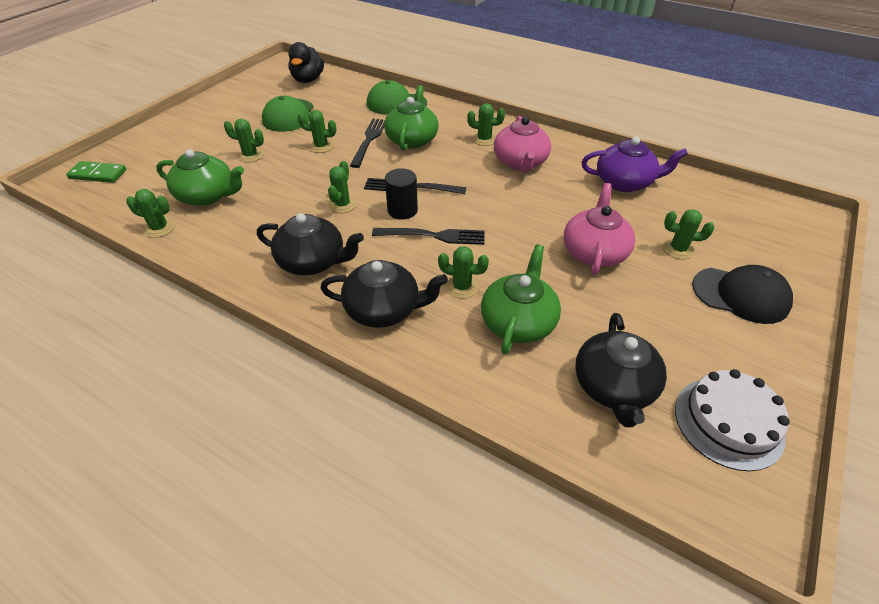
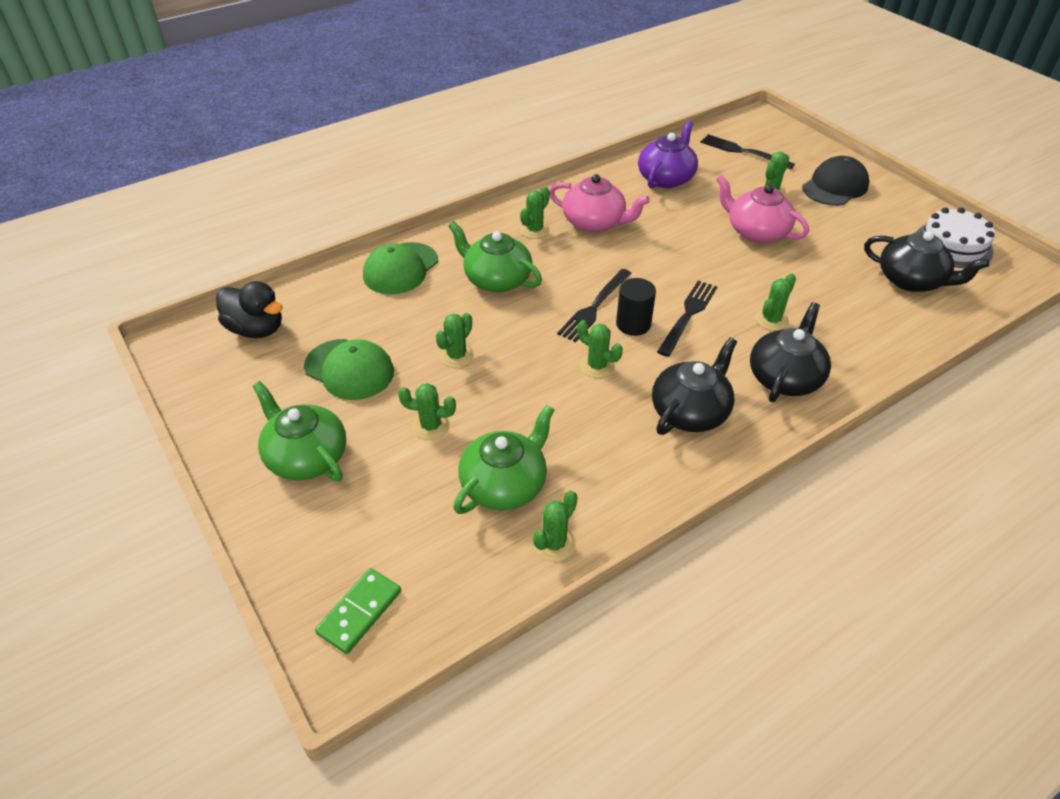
camera: 65 degrees left, 0 degrees up
(250, 155) = (430, 426): green cactus -> green cactus turned 60 degrees clockwise
(369, 140) = (472, 312): black fork -> black fork (742, 151)
(518, 322) = (828, 302): green teapot -> green teapot (306, 457)

